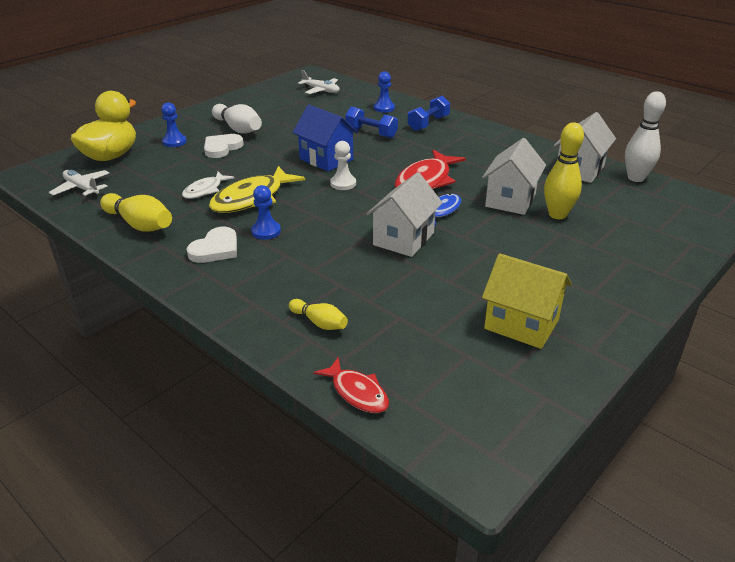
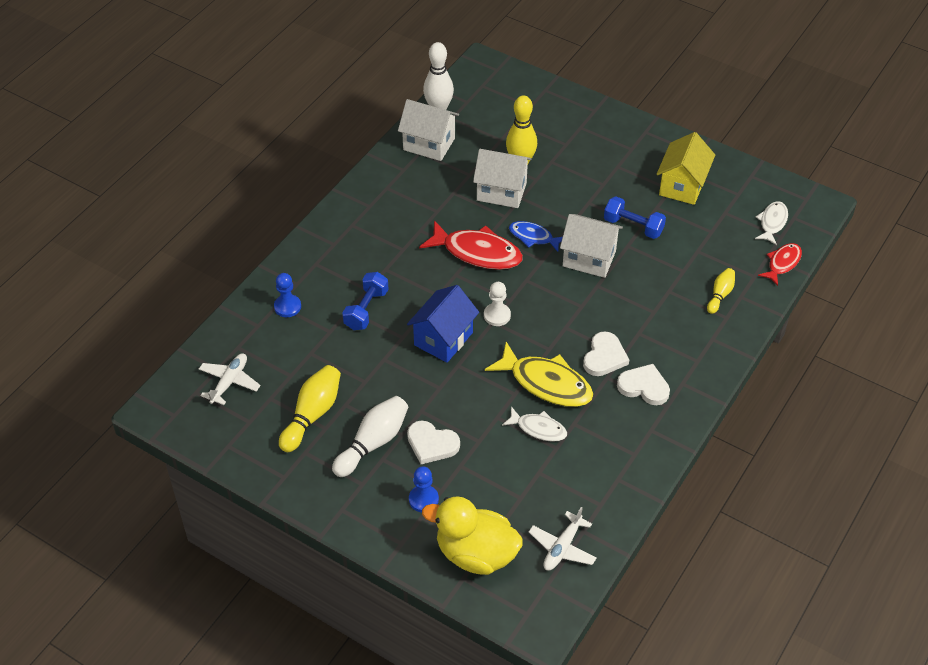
camera: 100 degrees left, 15 degrees up
(139, 224) = (620, 462): yellow bowling pin -> yellow bowling pin (312, 415)
(266, 231) = (604, 357): blue pawn -> white heart
(428, 123) = (331, 261): blue dumbbell -> blue dumbbell (633, 226)
(441, 400) = (772, 223): none -> white fish

